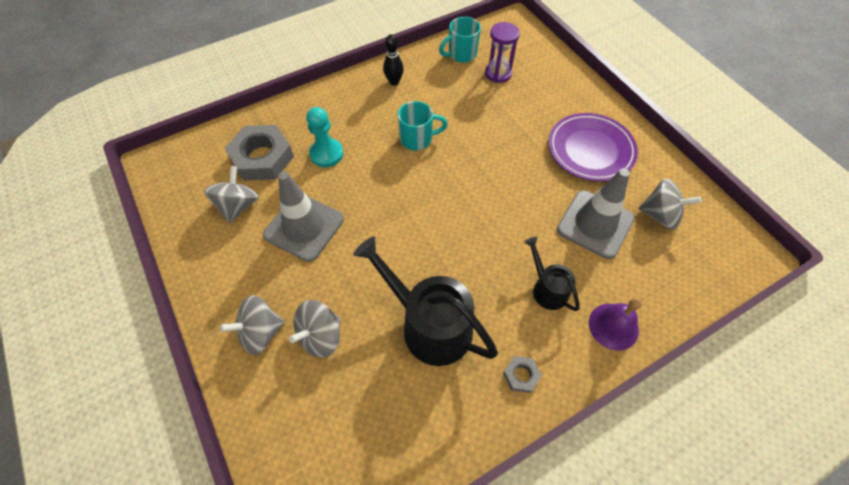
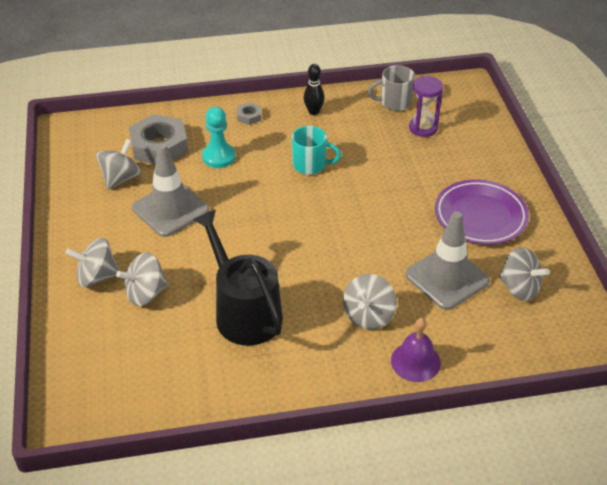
camera: 20 degrees right, 15 degrees down
(461, 54) = (394, 103): turquoise mug -> grey mug
(521, 375) = (306, 372): grey nut -> grey nut (249, 116)
(547, 289) = (368, 316): black watering can -> grey spinning top

